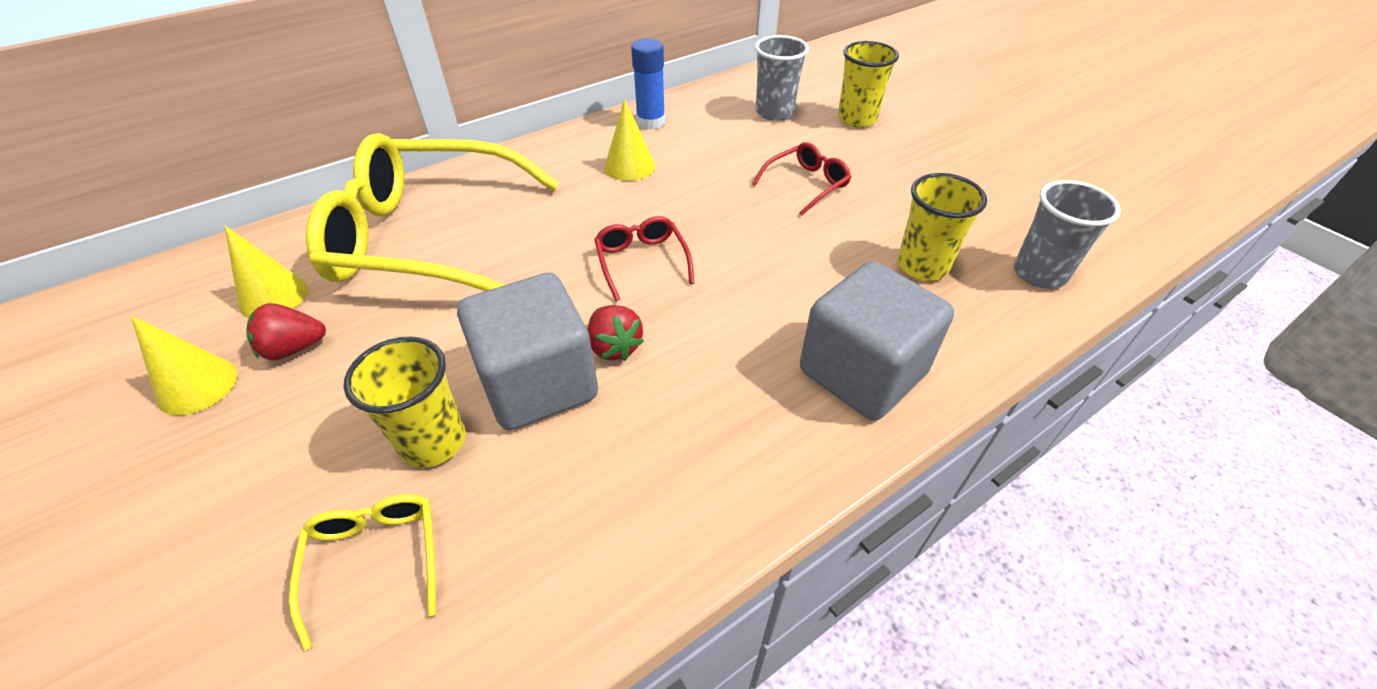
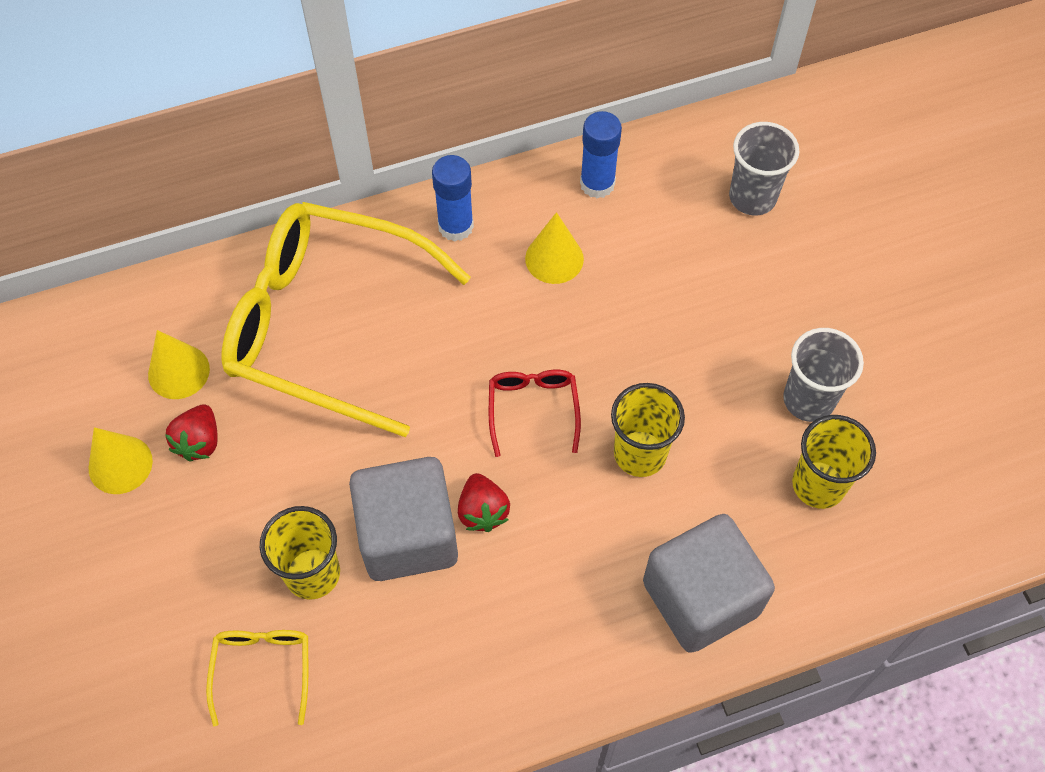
camera: 15 degrees right, 15 degrees up
(294, 348) = (199, 442): red strawberry -> red strawberry turned 75 degrees counterclockwise
(539, 160) = (455, 226): none -> blue glue stick
(806, 184) = (743, 335): red glasses -> none
(856, 119) = (849, 232): yellow cup -> yellow cup (640, 454)
(1039, 273) = (937, 525): grey cup -> grey cup (808, 400)

